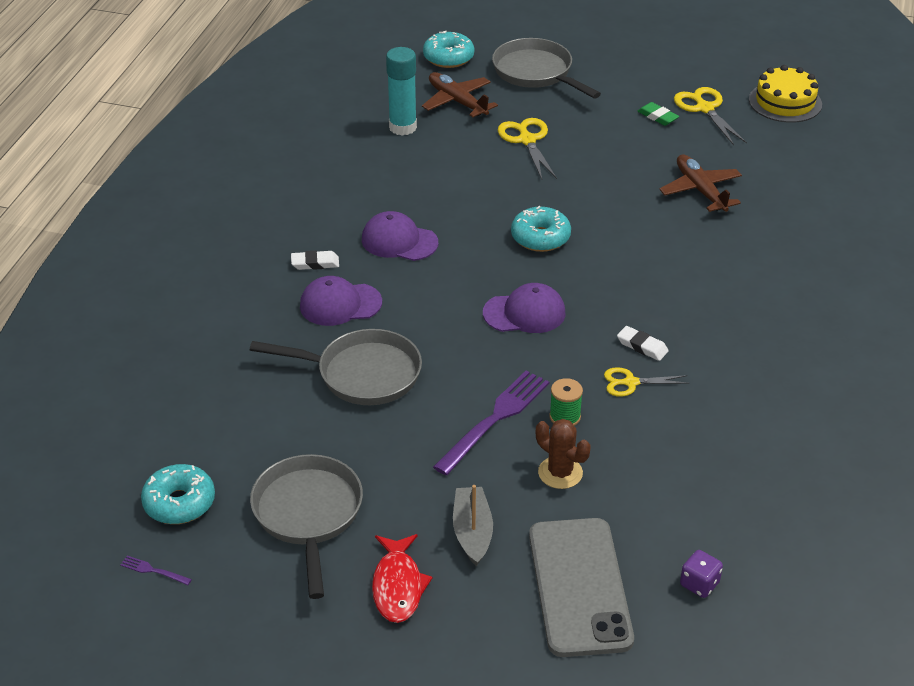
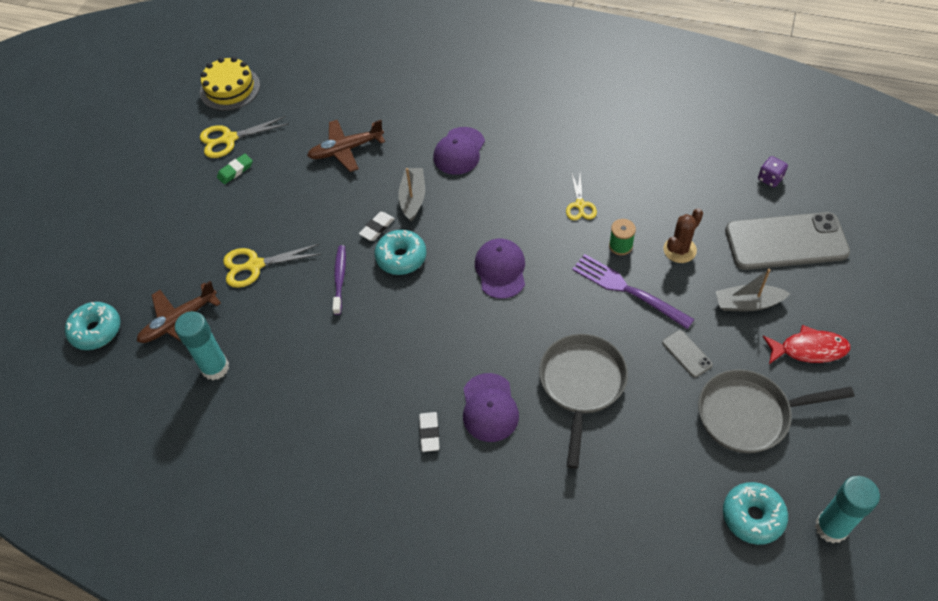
camera: 85 degrees left, 15 degrees up
(153, 570) = (831, 527): purple fork -> turquoise glue stick
(398, 466) = (687, 353): none -> grey phone
(399, 241) = (399, 364): purple cap -> purple cap (459, 151)
(510, 196) = (340, 279): none -> purple toothbrush
(536, 73) = (143, 257): grey pan -> none
(629, 243) = (413, 198): none -> grey boat
(642, 346) = (539, 196): white eraser -> white eraser (377, 228)

